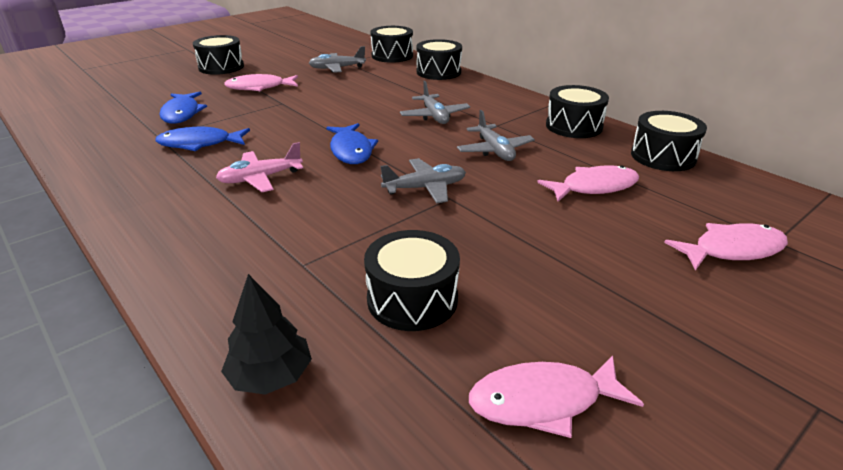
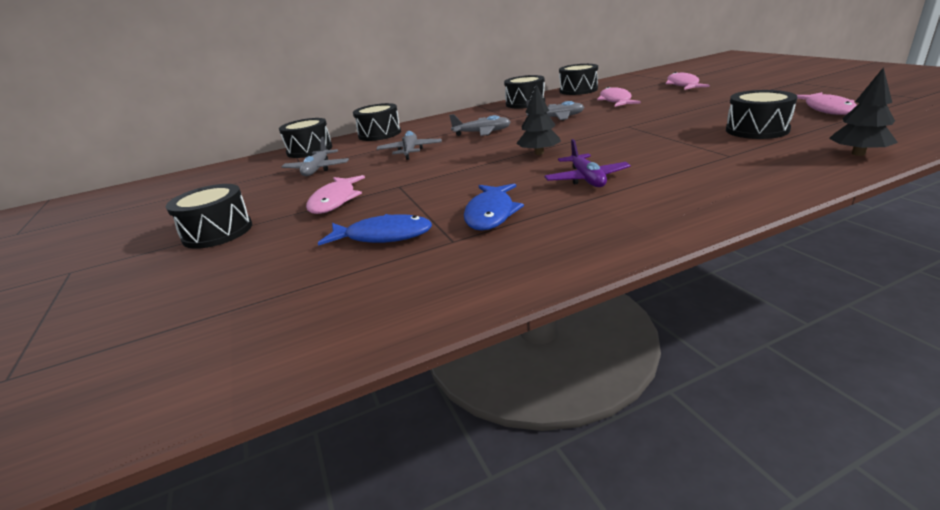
camera: 70 degrees left, 5 degrees down
(260, 178) = (586, 179): pink plane -> purple plane
(351, 150) = (539, 153): blue fish -> black tree
(425, 188) = (612, 131): grey plane -> grey plane (410, 151)

